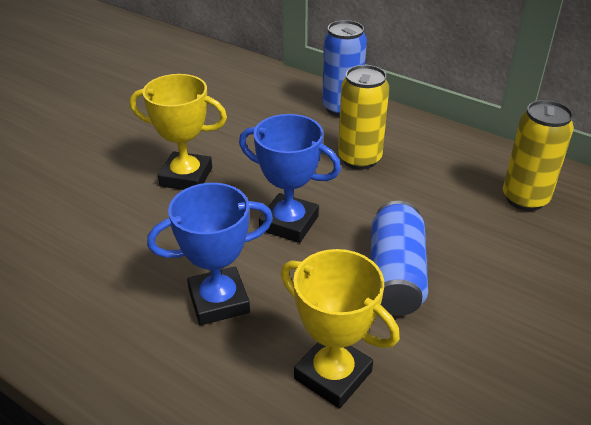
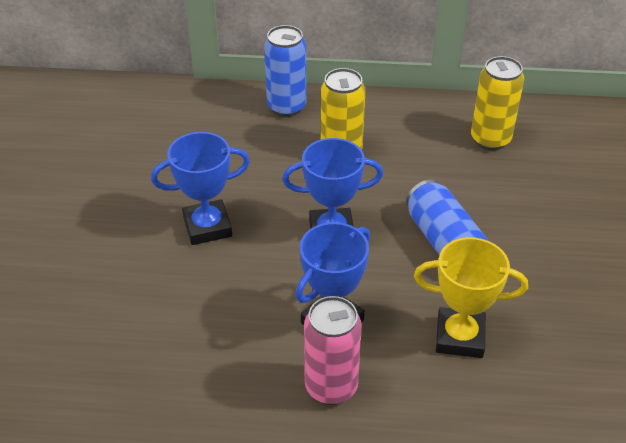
camera: 30 degrees left, 5 degrees up
(162, 361) = (331, 387): none -> pink can
(186, 177) = (207, 227): yellow trophy -> blue trophy

